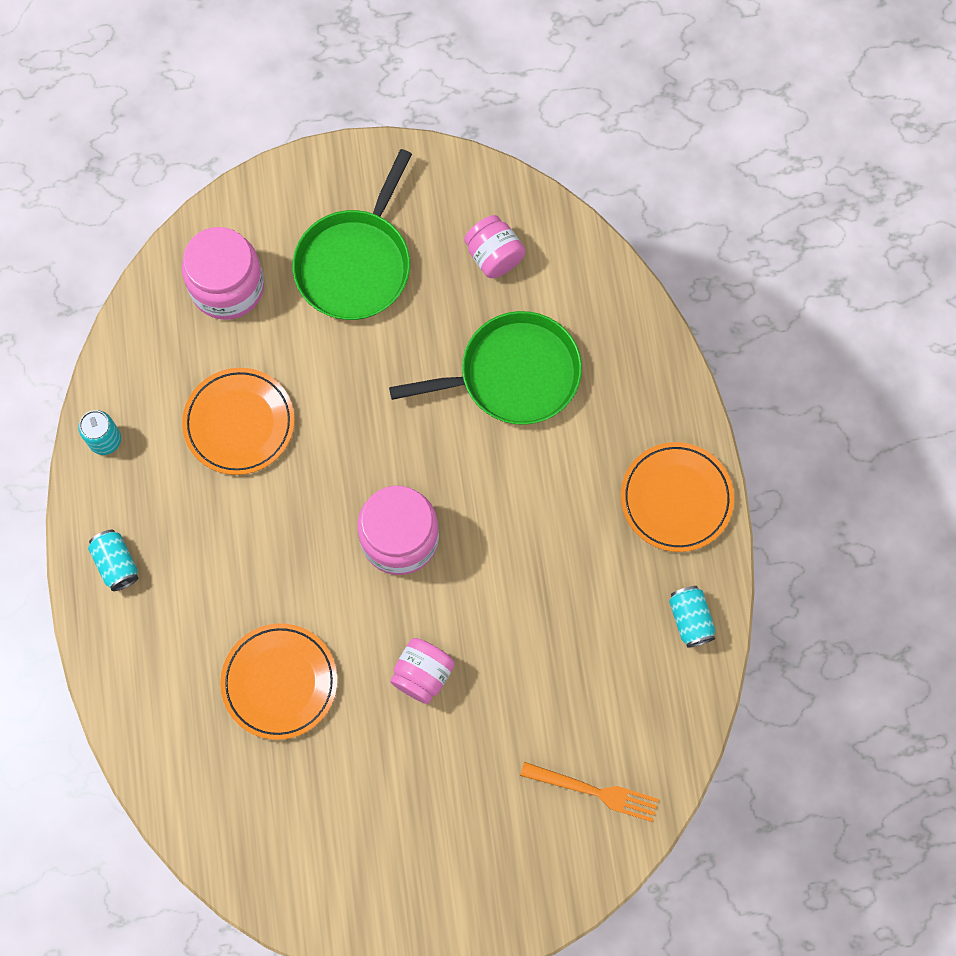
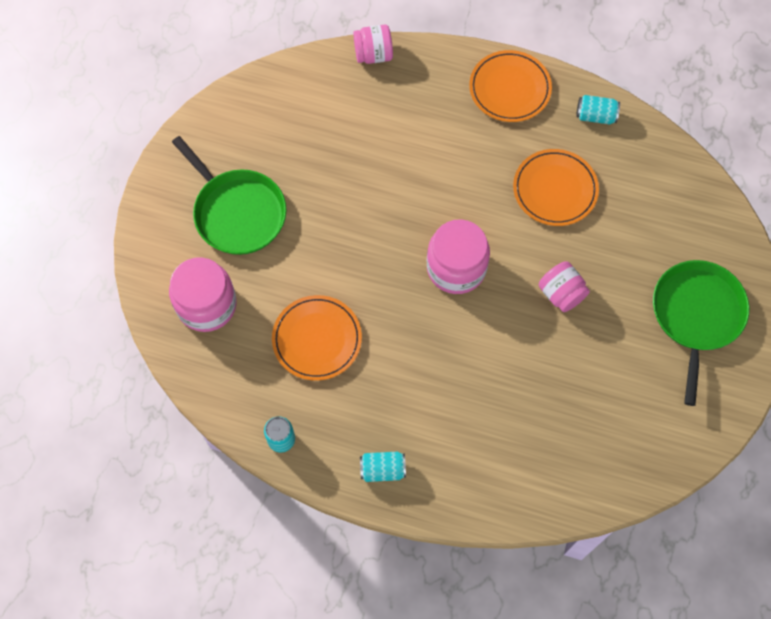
camera: 65 degrees left, 5 degrees down
(279, 682) = (525, 390): orange plate -> orange plate (555, 189)
(494, 256) = (281, 123): pink jar -> pink jar (373, 54)
(513, 374) = (373, 148): green pan -> green pan (696, 315)
(594, 791) = (687, 222): orange fork -> none

